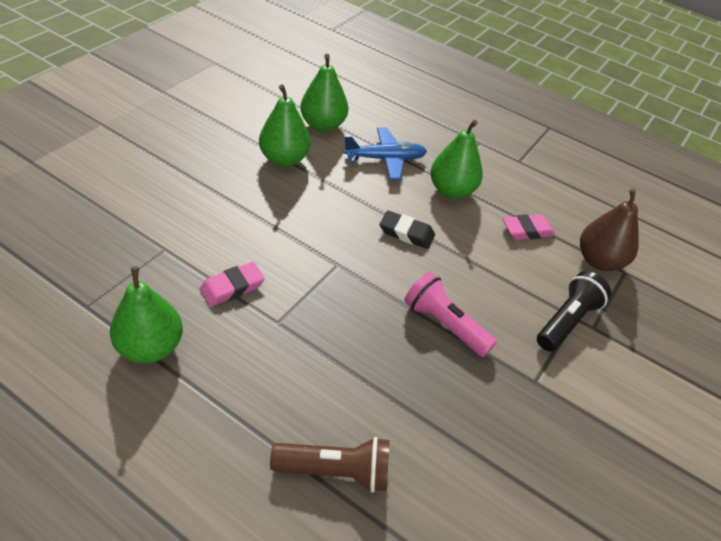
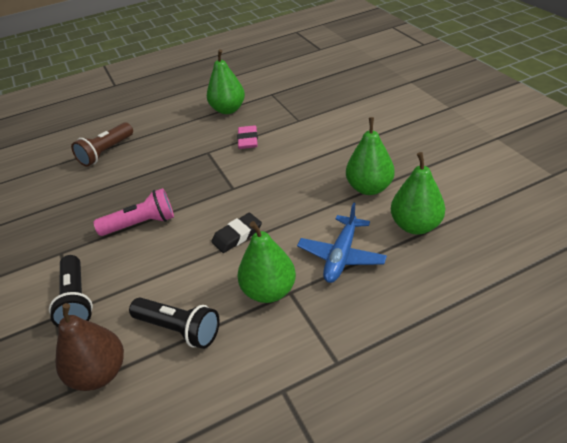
camera: 130 degrees right, 5 degrees down
(527, 230) = (179, 329): pink eraser -> black flashlight

